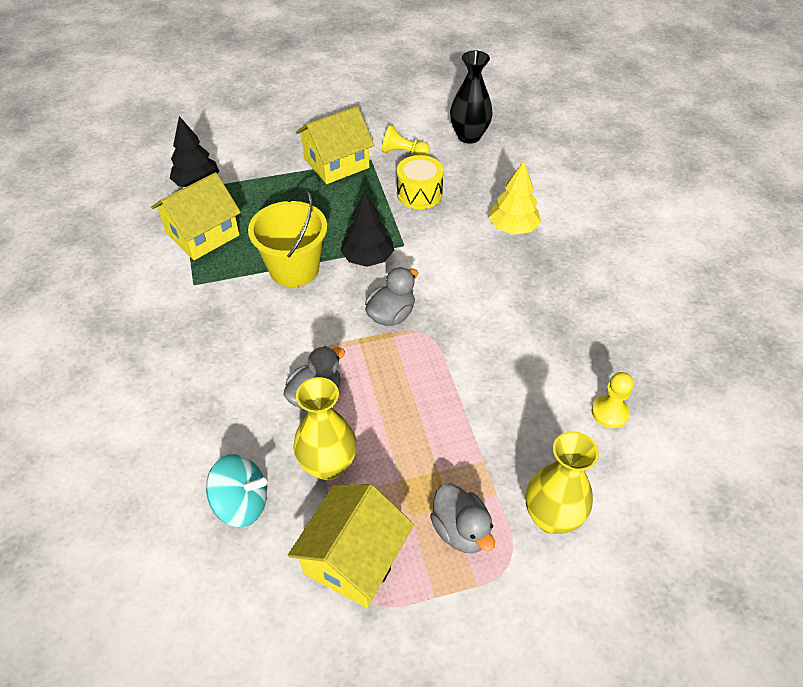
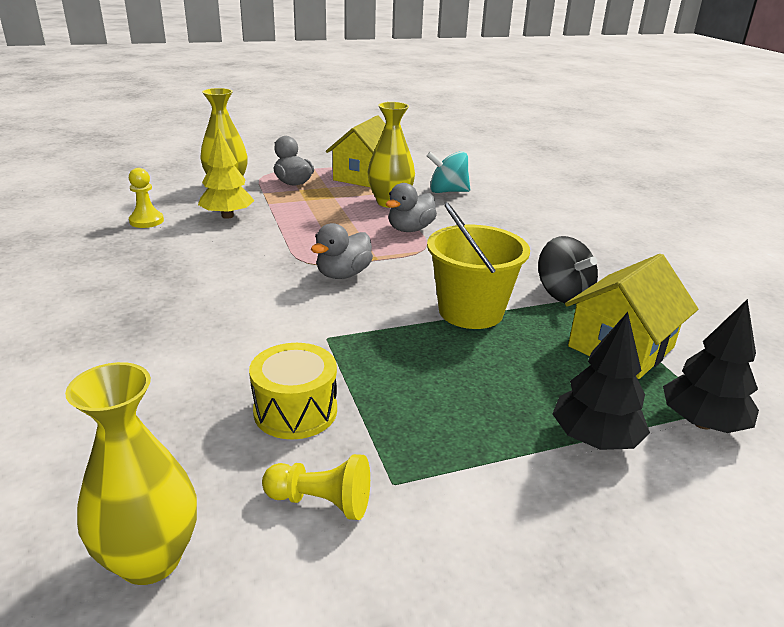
camera: 175 degrees right, 20 degrees down
(210, 288) = (563, 294): none -> black spinning top
(336, 163) = (463, 471): yellow house -> none
(368, 258) = (376, 322): black tree -> black tree (594, 439)
(469, 136) = (150, 559): black vase -> yellow vase
(513, 228) = (152, 360): yellow tree -> yellow tree (227, 216)

